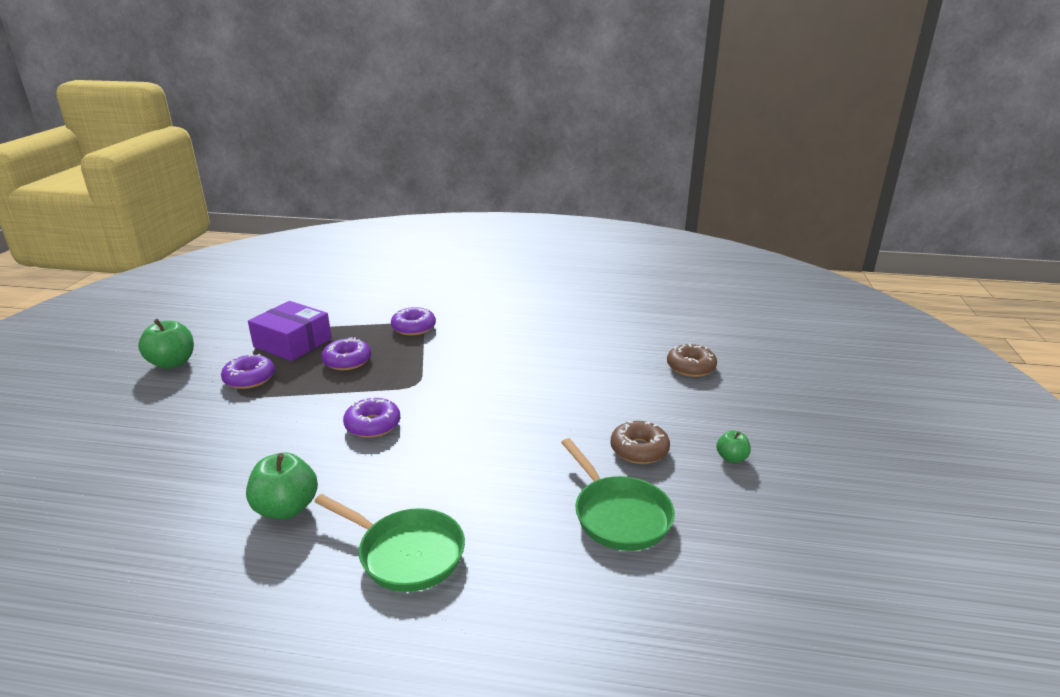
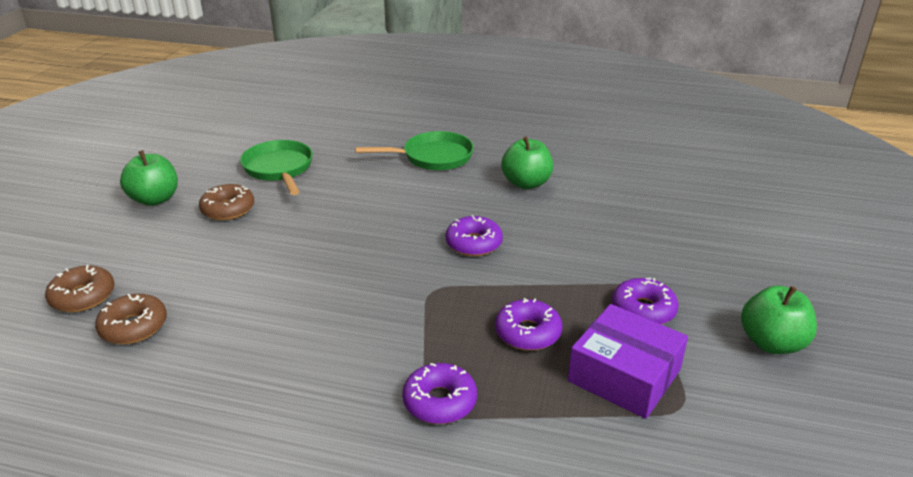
camera: 175 degrees left, 5 degrees up
(406, 553) = (433, 157): green pan -> green pan turned 135 degrees clockwise
(631, 352) = (134, 327): none -> brown donut
(731, 458) = (155, 199): green apple -> green apple, size x1.84

